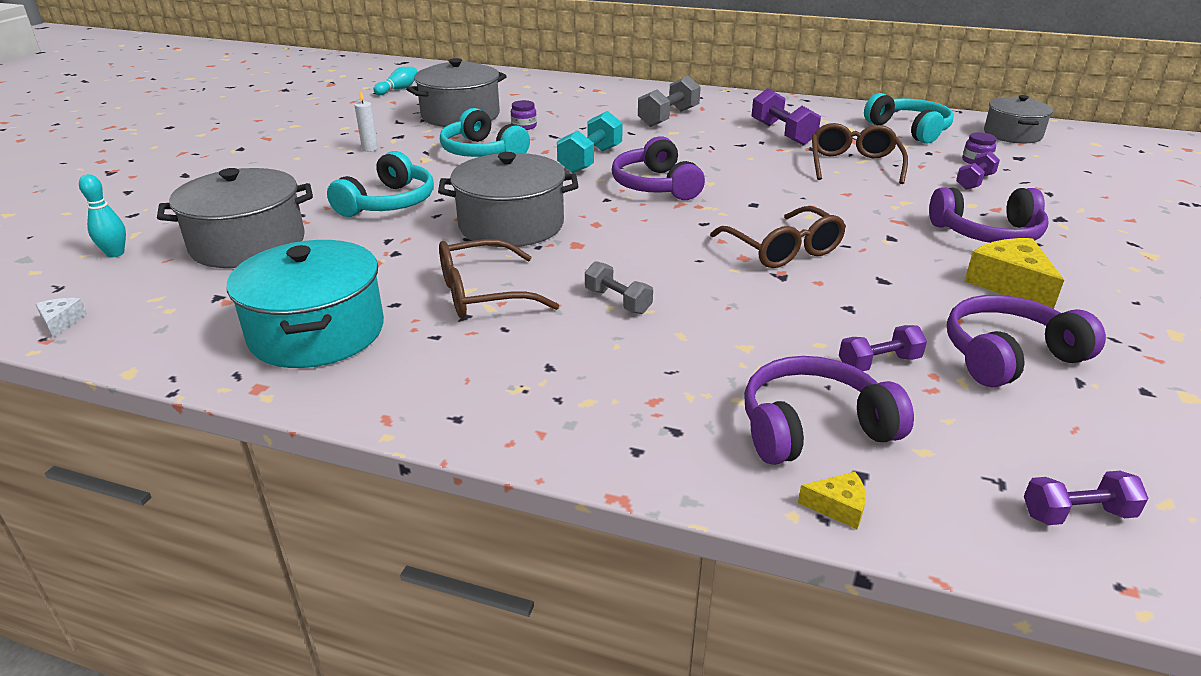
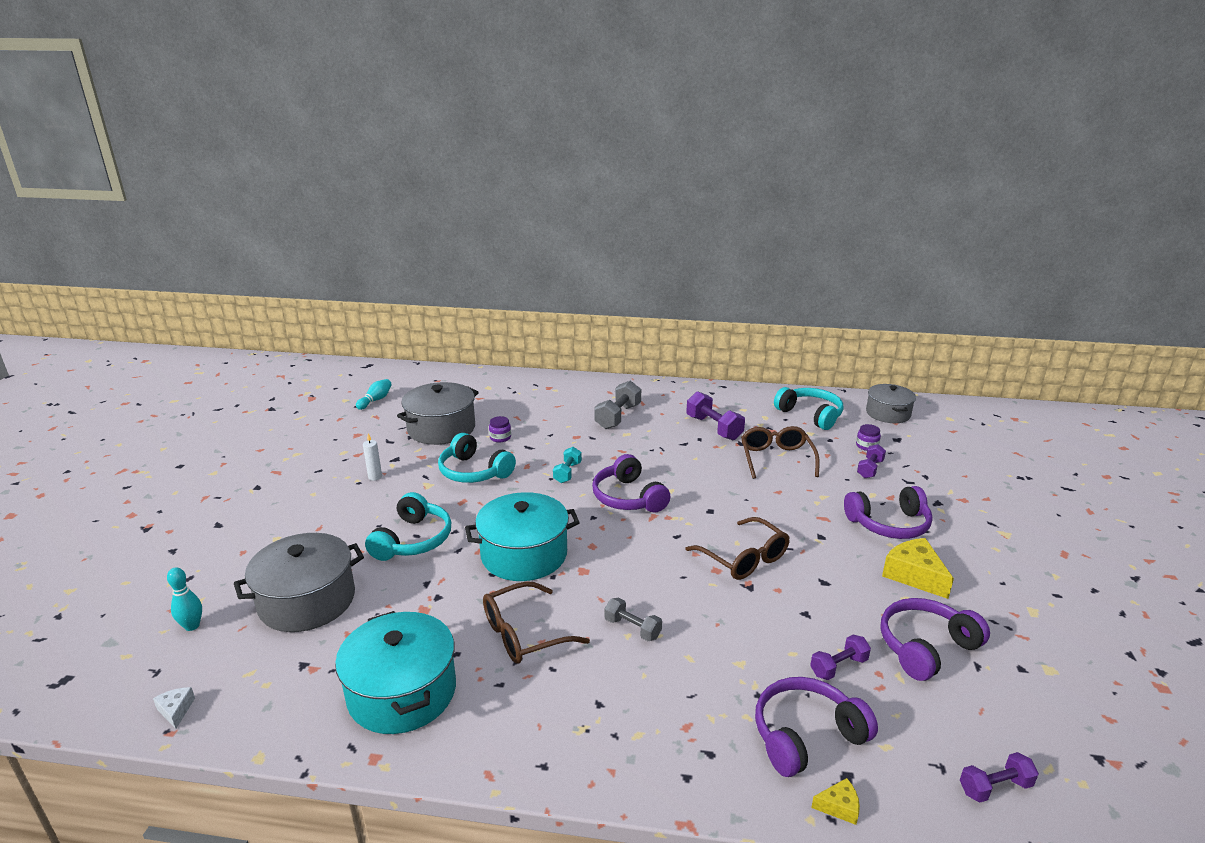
camera: 10 degrees left, 5 degrees down
(511, 225) = (524, 554): grey pot -> turquoise pot
(590, 160) = (567, 473): turquoise dumbbell -> turquoise dumbbell, size x0.61

